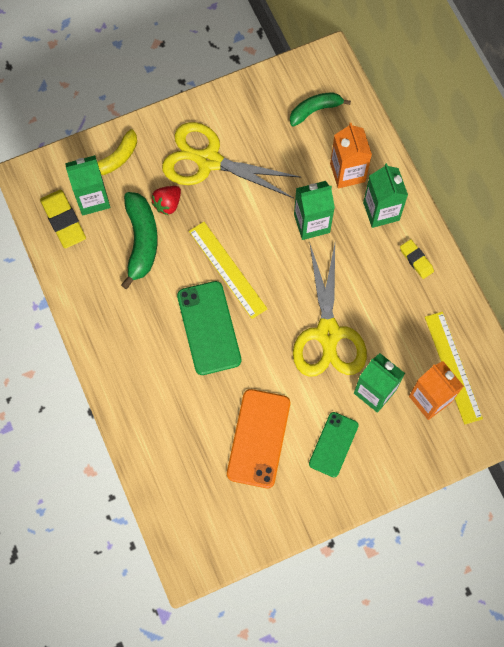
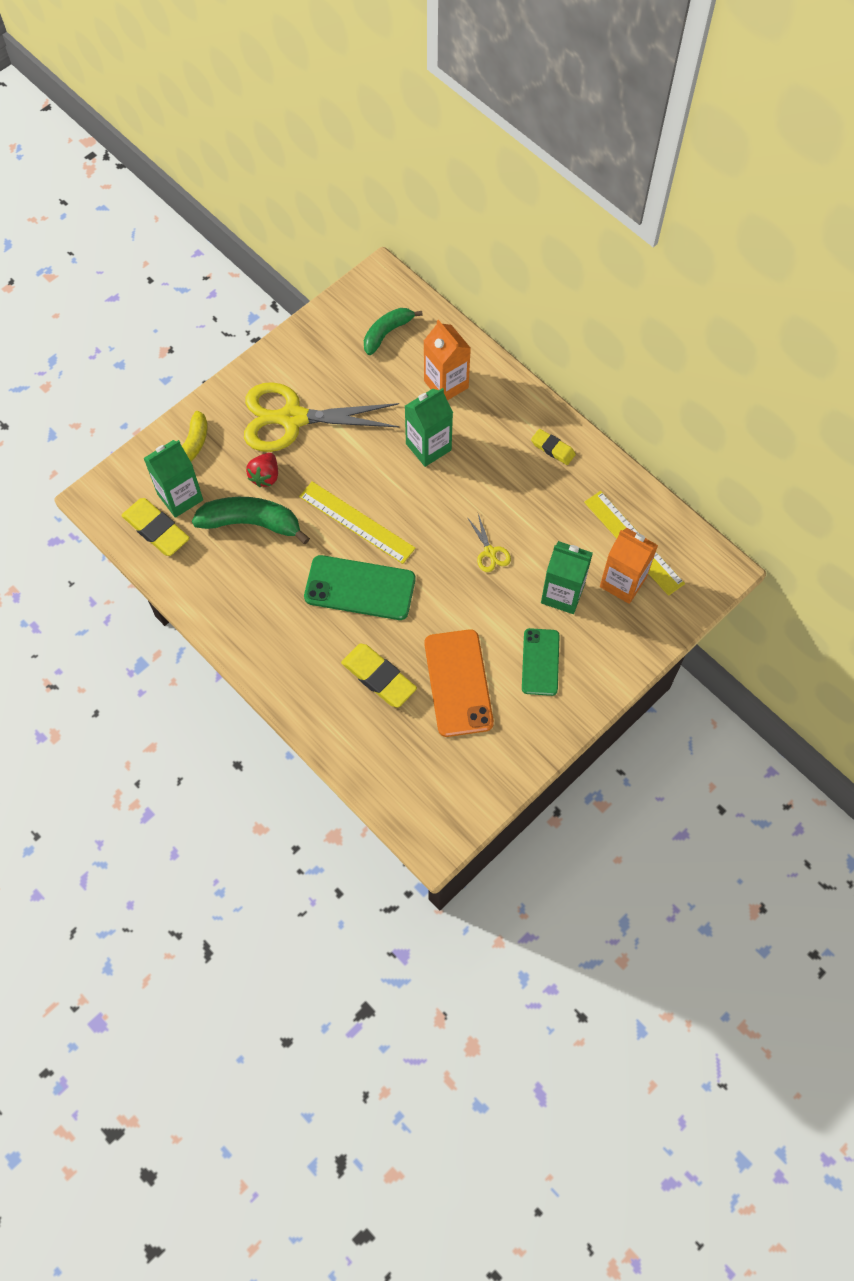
camera: 20 degrees left, 5 degrees down
(141, 241) = (251, 523): green banana -> green banana turned 60 degrees counterclockwise
(195, 410) = (379, 677): none -> yellow eraser
(208, 328) = (360, 588): green phone -> green phone turned 45 degrees counterclockwise
(328, 333) = (490, 552): yellow scissors -> yellow scissors, size x0.41
(381, 211) = (496, 412): green carton -> none

